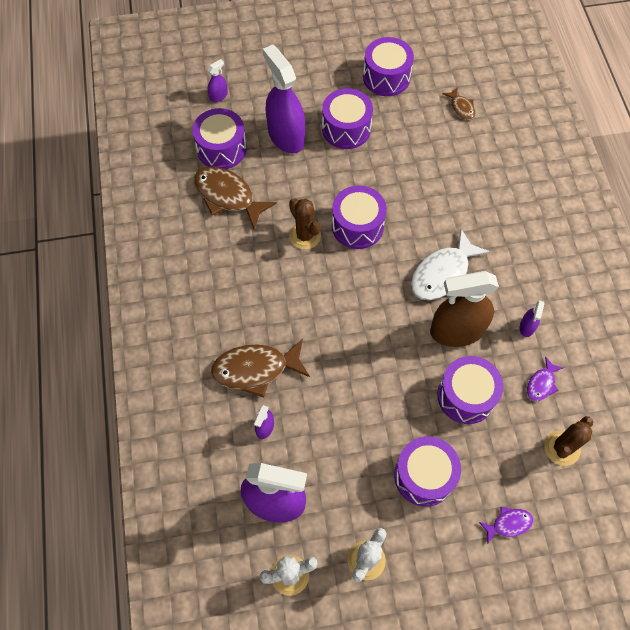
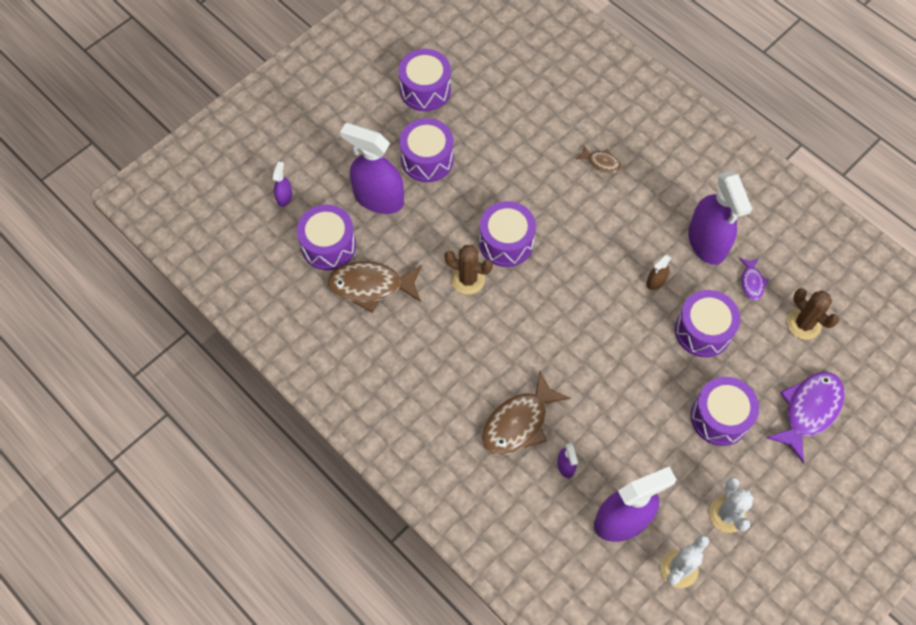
camera: 35 degrees left, 0 degrees up
(443, 274) = (608, 240): white fish -> none
(457, 331) = (656, 281): brown spray bottle -> brown spray bottle, size x0.43
(461, 108) = (512, 81): brown fish -> brown fish (601, 162)
(508, 524) = (809, 411): purple fish -> purple fish, size x1.96
(527, 327) = (707, 242): purple spray bottle -> purple spray bottle, size x2.32
(562, 448) = (803, 324): brown cactus -> brown cactus turned 45 degrees counterclockwise

